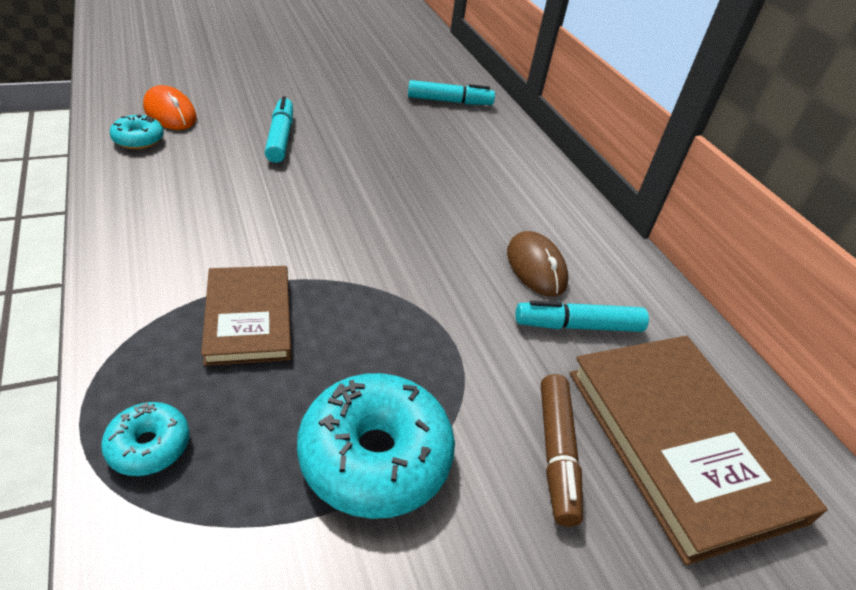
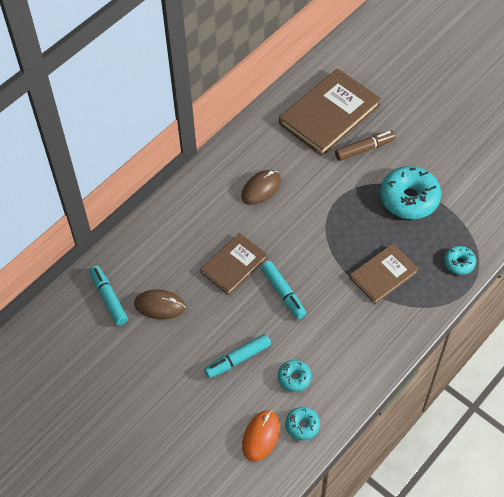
camera: 110 degrees left, 15 degrees up
(203, 160) = (294, 378): none -> turquoise donut
(409, 122) = (160, 305): none -> brown mouse
(416, 188) = (234, 265): none -> brown book
(578, 326) = (290, 161): turquoise marker -> turquoise marker (283, 293)

